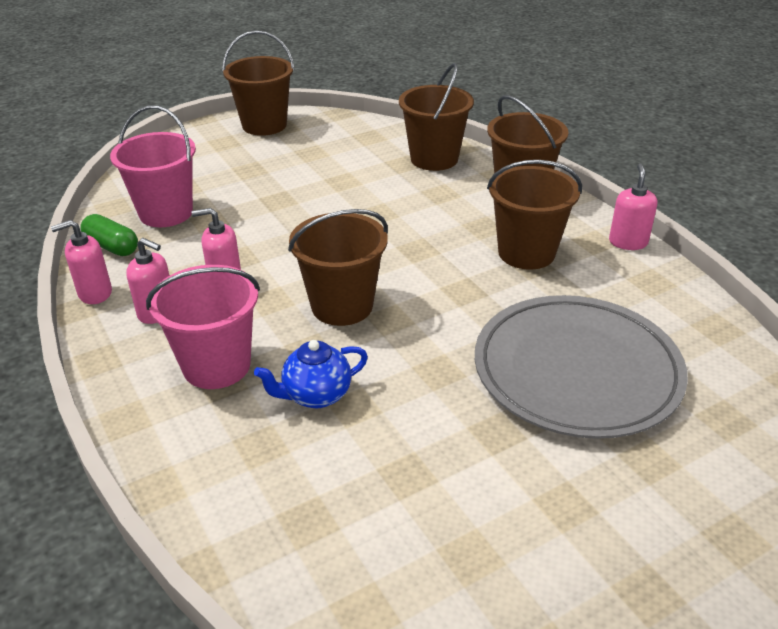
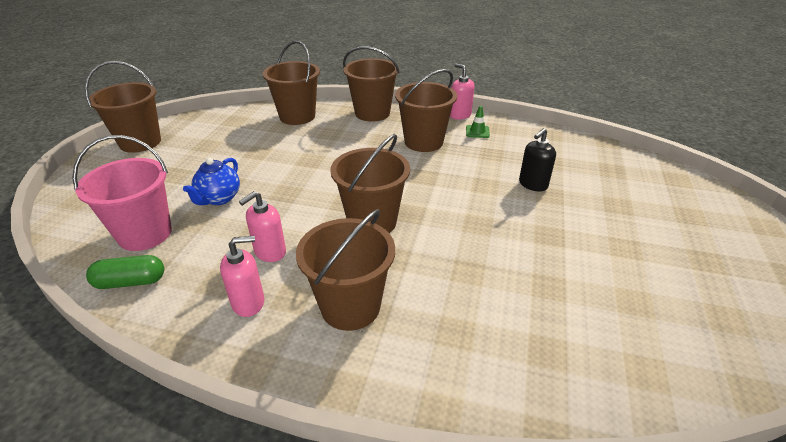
camera: 45 degrees left, 0 degrees up
(95, 293) = (169, 323): pink soap dispenser -> none
(216, 366) = (350, 307): pink bucket -> brown bucket
(315, 395) = (438, 280): blue teapot -> blue teapot (219, 198)
(576, 371) = (533, 184): grey plate -> black soap dispenser
(615, 273) = (477, 132): none -> green traffic cone

